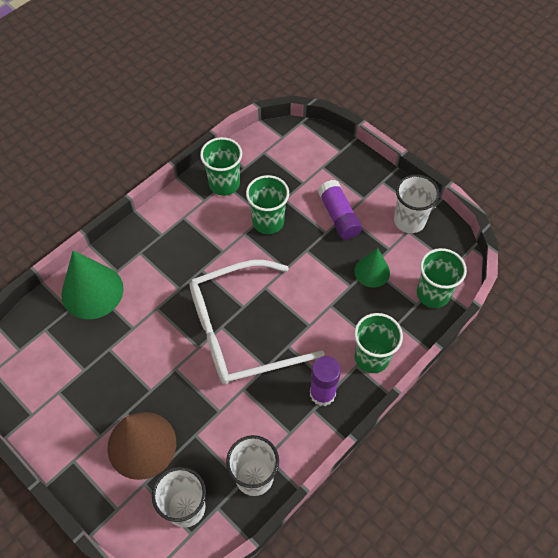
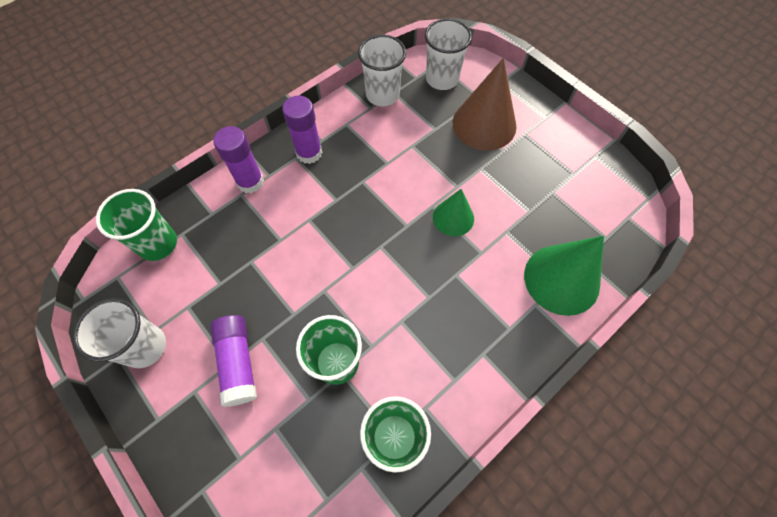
camera: 175 degrees left, 5 degrees up
(241, 331) = (385, 219): white glasses -> none
(372, 271) = (219, 277): green cone -> green cone (453, 217)
(372, 357) = (250, 182): green cup -> purple glue stick

